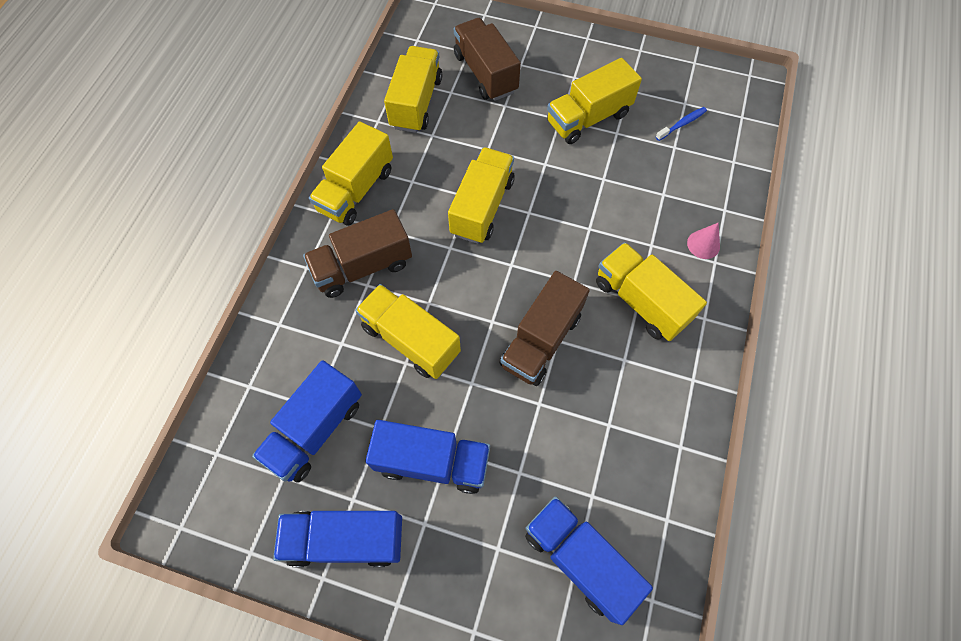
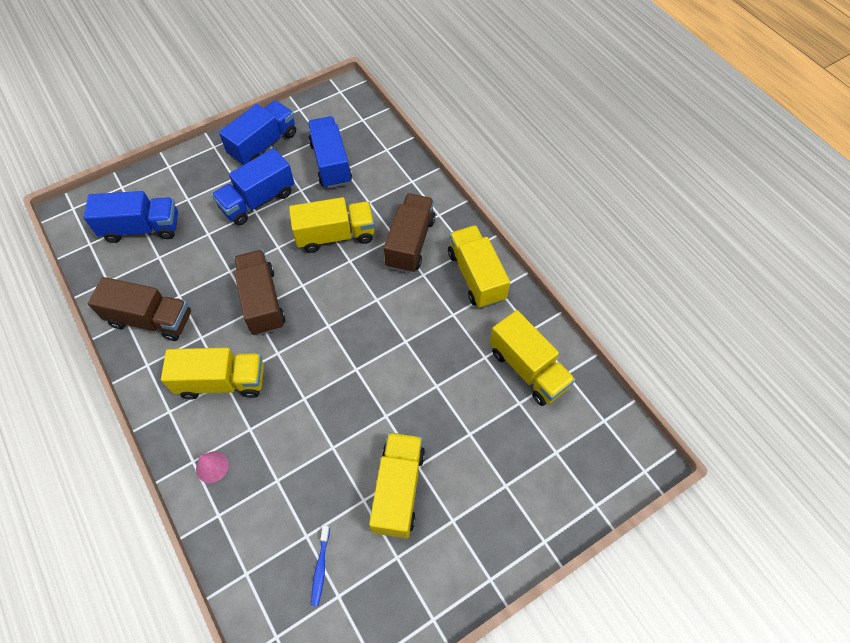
camera: 130 degrees right, 5 degrees down
(482, 207) = (389, 342): yellow truck -> none
(485, 73) = (518, 446): brown truck -> brown truck (151, 320)

